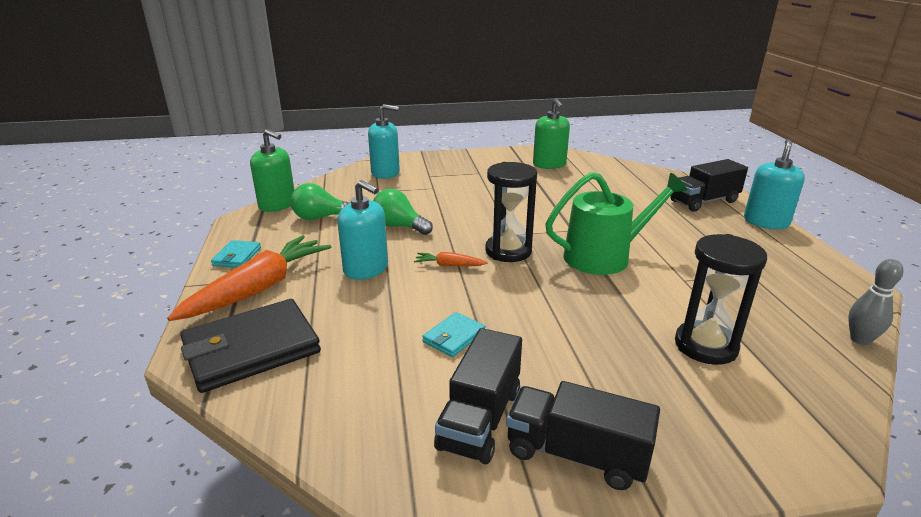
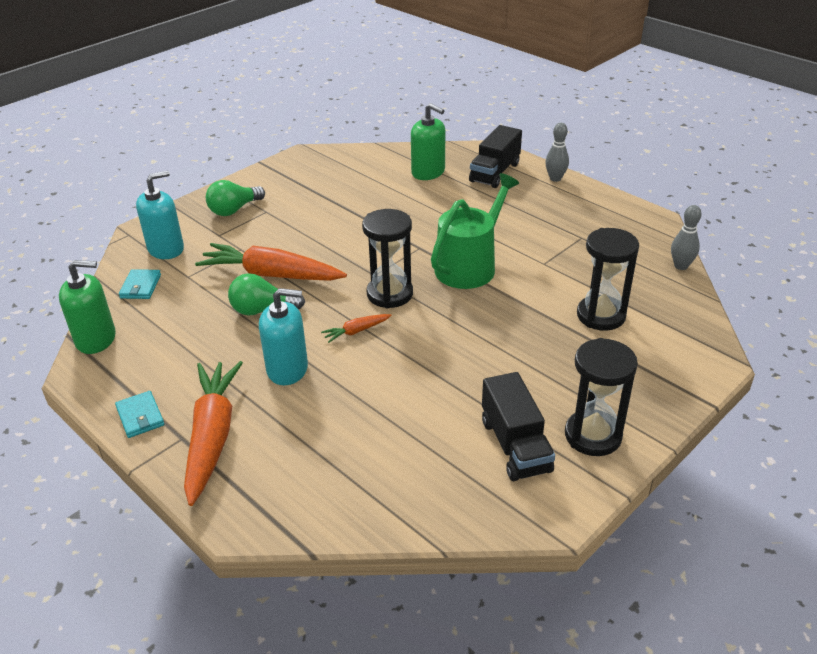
camera: 35 degrees left, 10 degrees up
(251, 349) = (285, 490): black wallet -> none
(321, 218) = (168, 334): green light bulb -> green light bulb (234, 210)
(433, 208) = (271, 275): none -> orange carrot
(454, 337) = (432, 394): turquoise wallet -> turquoise wallet (141, 286)
(549, 164) = (324, 175): green soap dispenser -> green soap dispenser (428, 172)
(576, 454) = (593, 435): black truck -> black hourglass
(766, 222) = (555, 178): turquoise soap dispenser -> grey bowling pin

